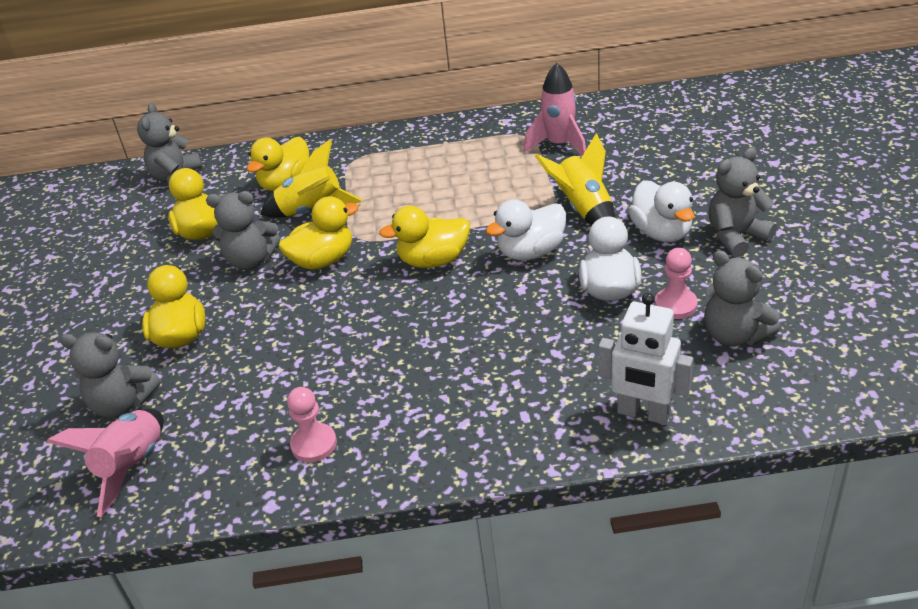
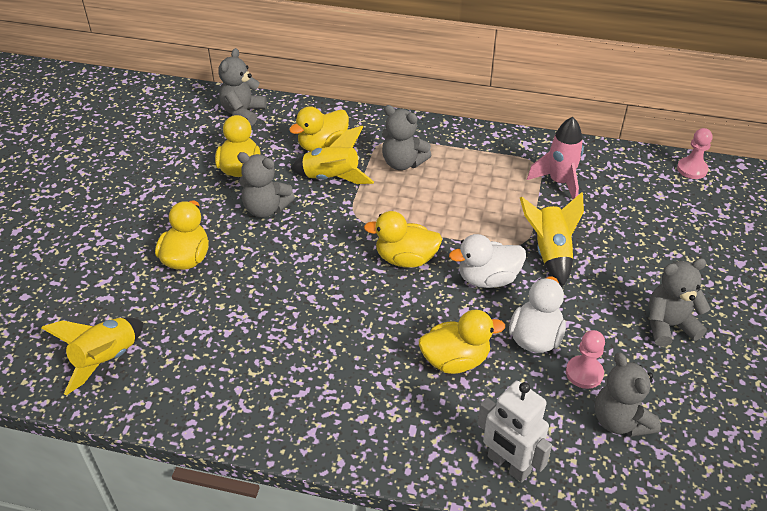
camera: 15 degrees right, 5 degrees up
(122, 403) = (121, 303): grey teddy bear -> grey teddy bear (403, 163)
(133, 466) = (106, 360): pink rocket -> yellow rocket
(314, 444) = (242, 392): pink pawn -> pink pawn (692, 169)
(323, 260) = (320, 228): yellow duck -> yellow duck (455, 360)
(661, 233) = (606, 299): white duck -> none

